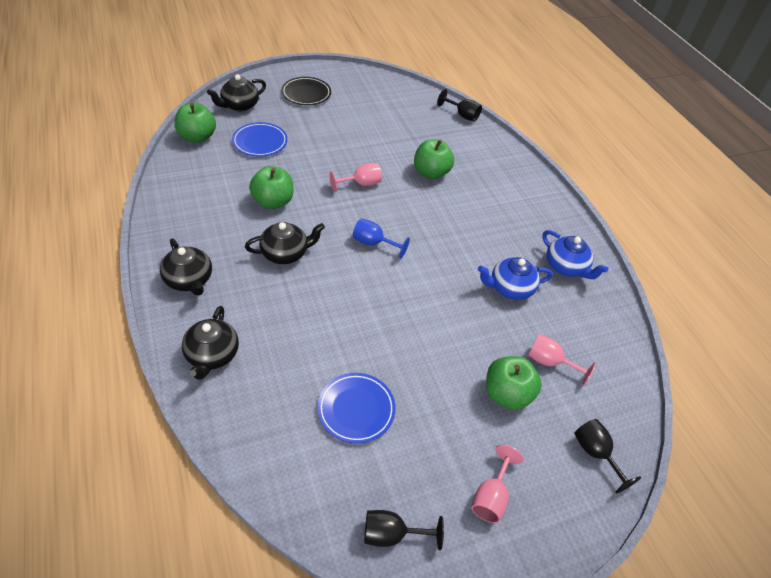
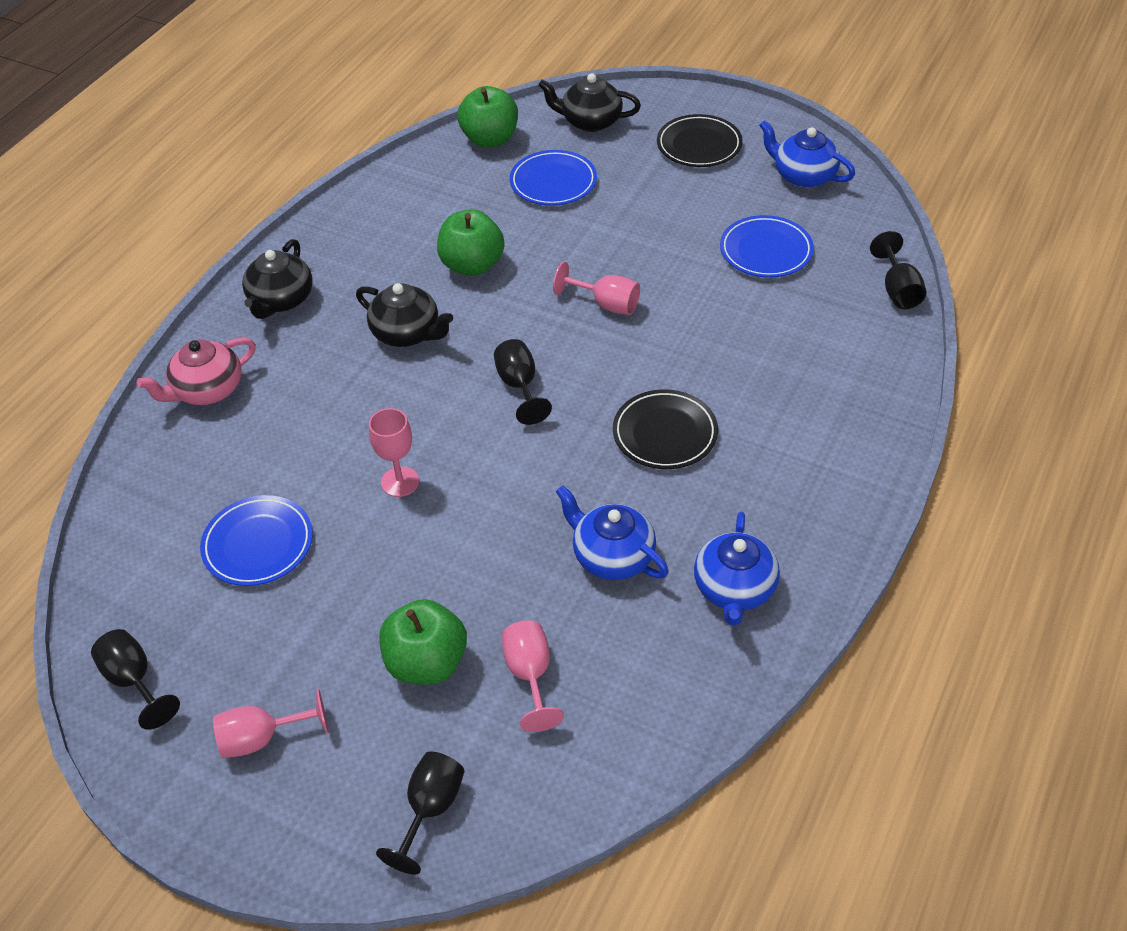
camera: 55 degrees right, 0 degrees up
(212, 355) = (207, 390): black teapot -> pink teapot
(367, 87) = (803, 176): none -> blue teapot
(374, 243) = (519, 386): blue goblet -> black goblet
(381, 325) = (400, 482): none -> pink goblet
(395, 125) = (766, 251): none -> blue plate
(431, 173) = (723, 344): green apple -> none
(459, 224) = (665, 433): none -> black plate

